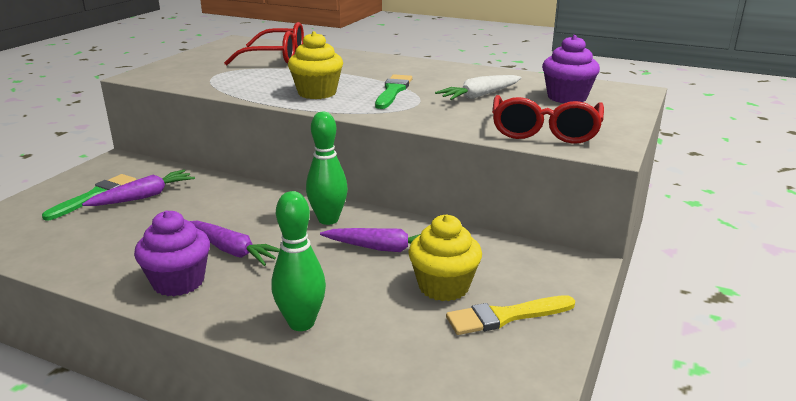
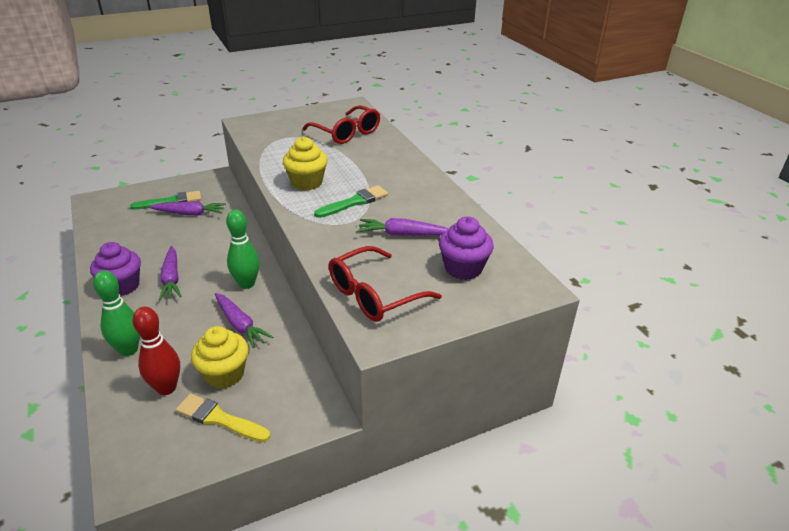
camera: 40 degrees right, 10 degrees up
(408, 326) = (166, 388): none -> red bowling pin
(480, 96) = (403, 234): white carrot -> purple carrot

